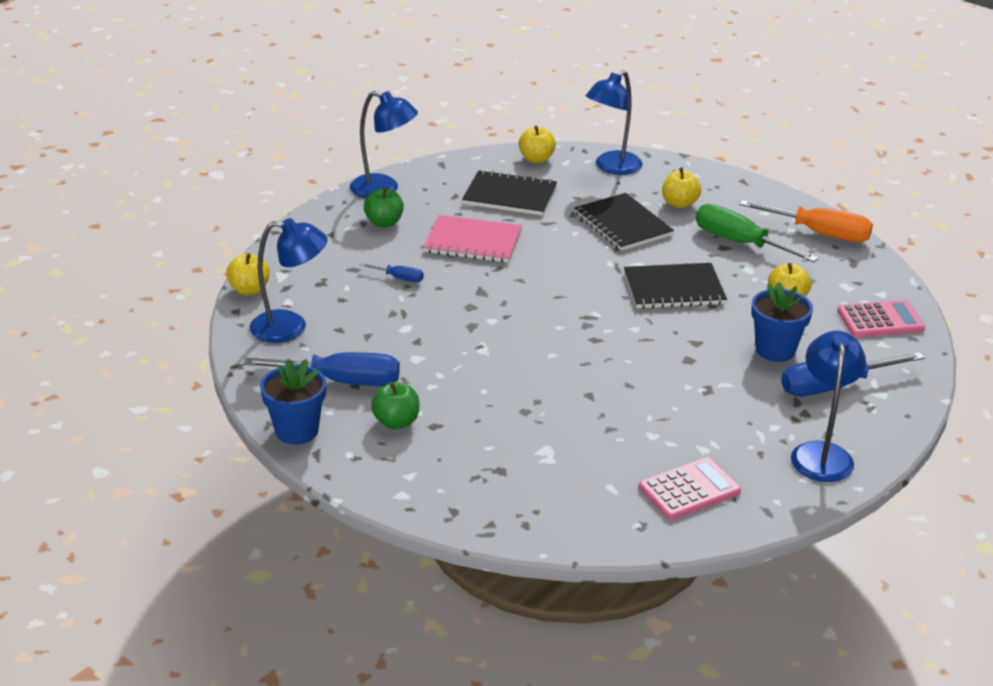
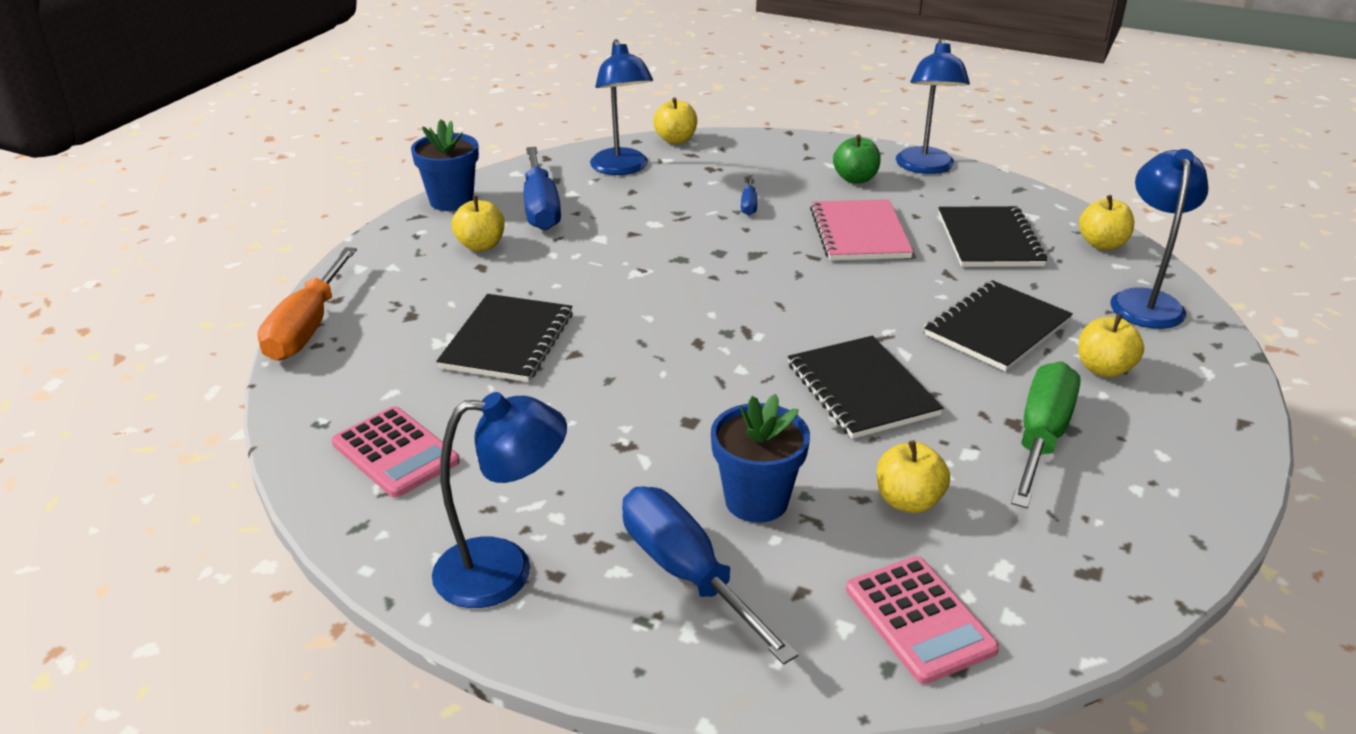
camera: 75 degrees right, 0 degrees up
(396, 422) = (481, 245): green apple -> yellow apple
(559, 424) = (507, 340): none -> black notebook
(612, 167) = (1145, 301): blue lamp -> blue lamp turned 75 degrees clockwise
(820, 233) = (1153, 523): orange screwdriver -> orange screwdriver (307, 327)

